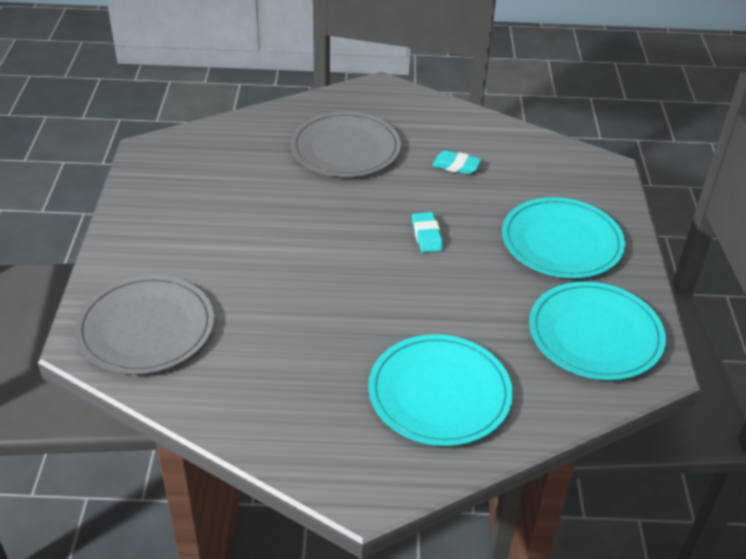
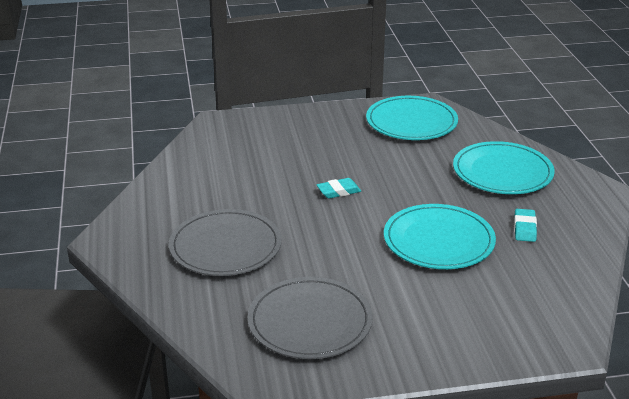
camera: 100 degrees left, 10 degrees down
(146, 328) = (530, 314): grey plate -> grey plate (310, 322)
(456, 166) = (236, 185): turquoise eraser -> turquoise eraser (524, 228)
(561, 242) = (320, 136): turquoise plate -> turquoise plate (438, 240)

